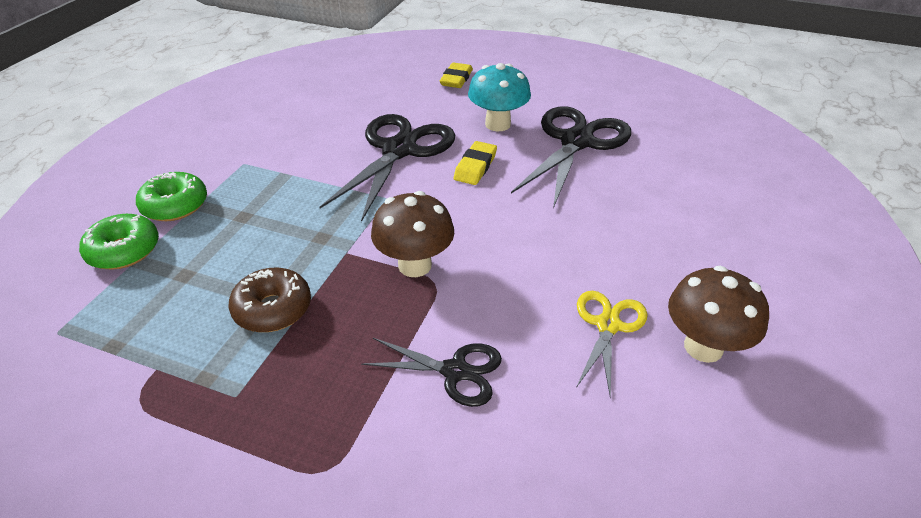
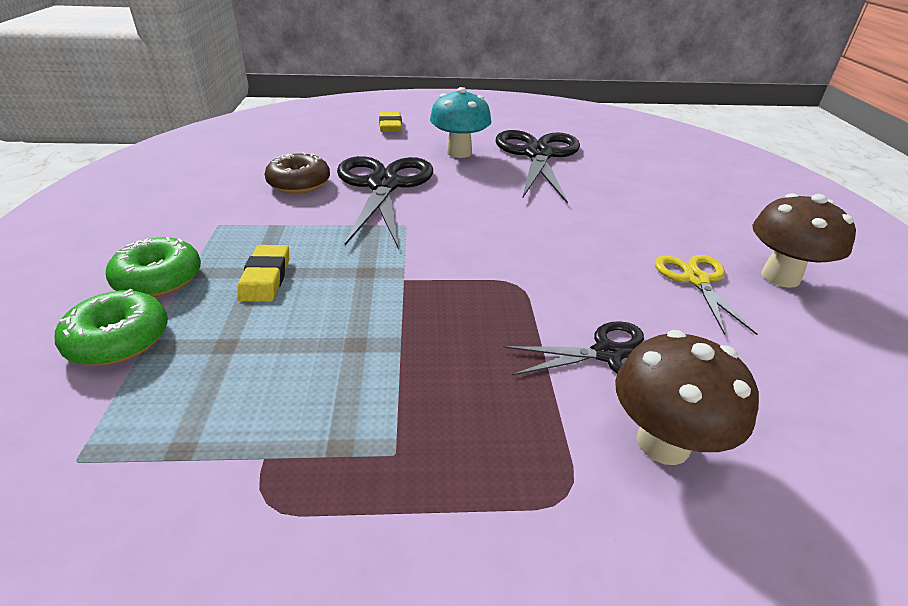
camera: 25 degrees left, 5 degrees down
(273, 309) = (366, 351): brown donut -> brown donut (299, 183)
(415, 265) = (484, 274): brown mushroom -> brown mushroom (663, 443)
(475, 167) = (468, 186): yellow eraser -> yellow eraser (265, 278)

